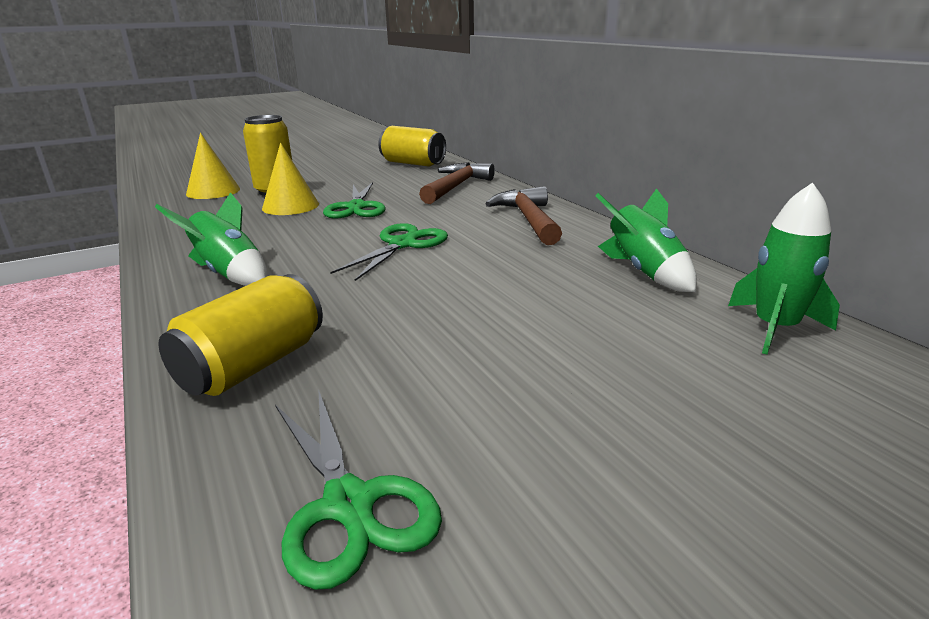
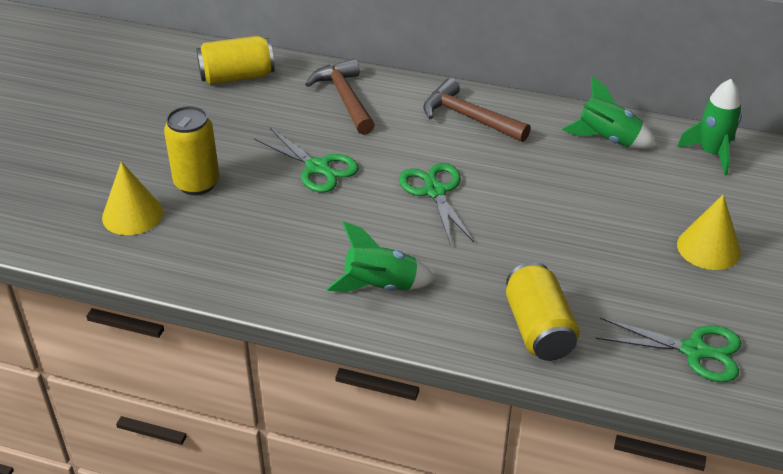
camera: 45 degrees left, 15 degrees up
(290, 206) = (258, 195): yellow cone -> yellow cone (708, 248)

